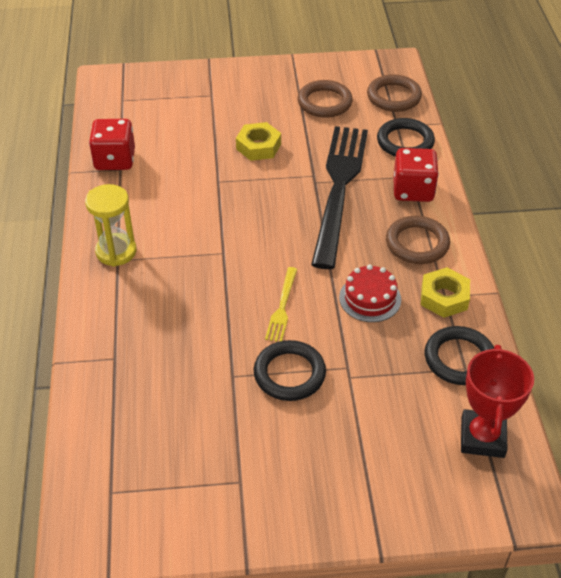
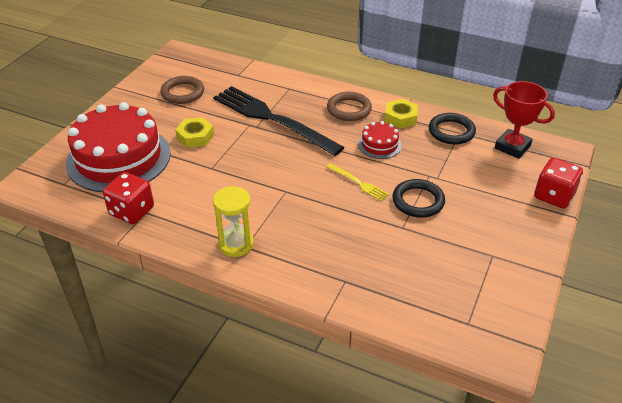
camera: 60 degrees left, 5 degrees down
(183, 113) = (119, 158): none -> red cake
(393, 97) = (209, 65): brown ring -> none
(405, 142) = (256, 78): black ring -> none
(413, 190) = (302, 92): red dice -> red dice (554, 196)

